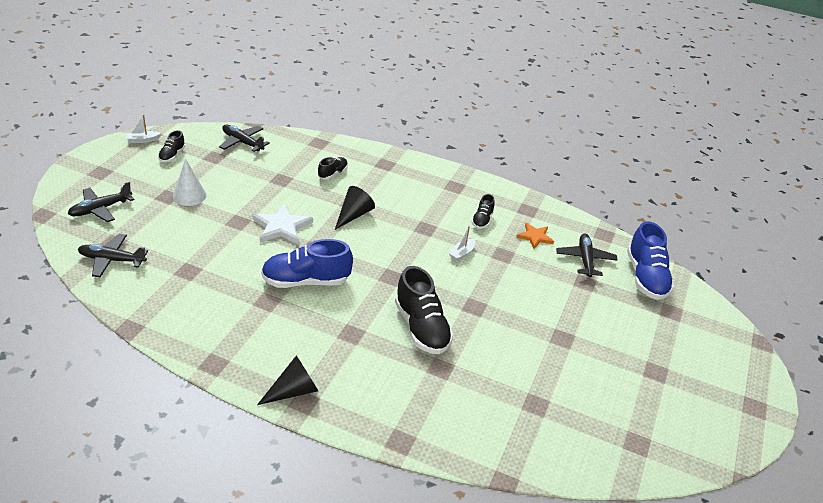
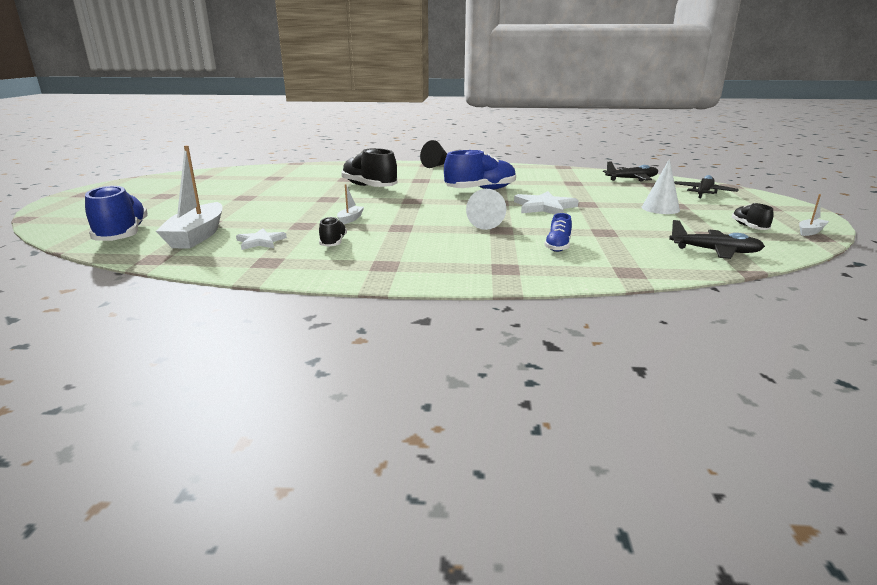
camera: 165 degrees right, 15 degrees down
(333, 173) = (558, 246): black shoe -> blue shoe
(354, 215) = (487, 223): black cone -> white cone
(535, 237) = (260, 241): orange star -> white star
(585, 259) = (197, 236): black plane -> white boat

